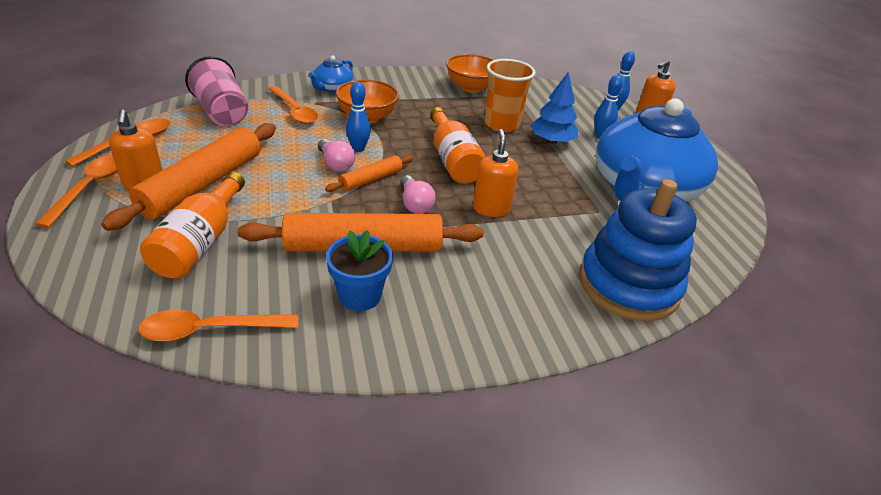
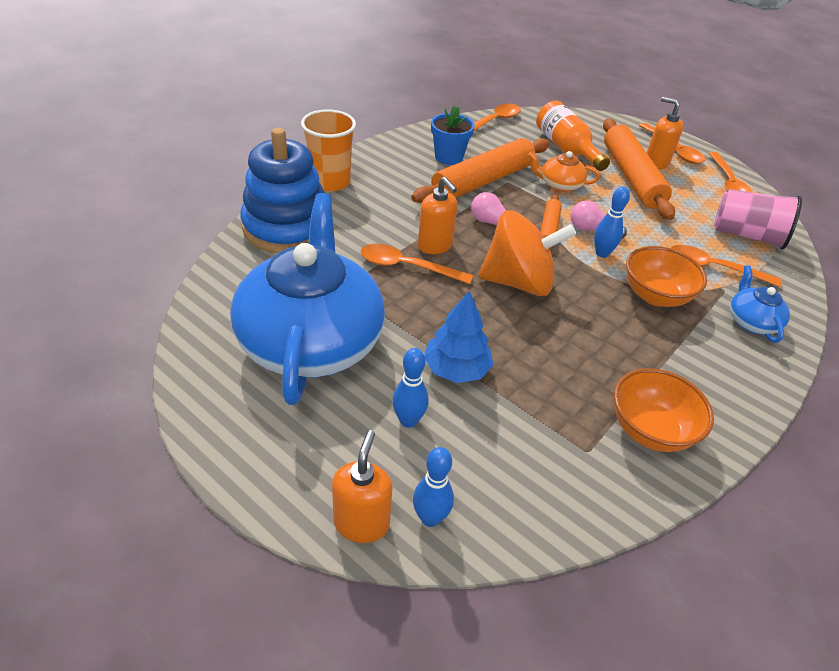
camera: 145 degrees right, 5 degrees up
(290, 208) = (559, 185): none -> orange teapot
(453, 160) = (518, 282): orange bottle -> orange spinning top
(501, 124) = (534, 367): orange cup -> orange cup (330, 182)
(532, 203) = (407, 267): none -> orange spoon

